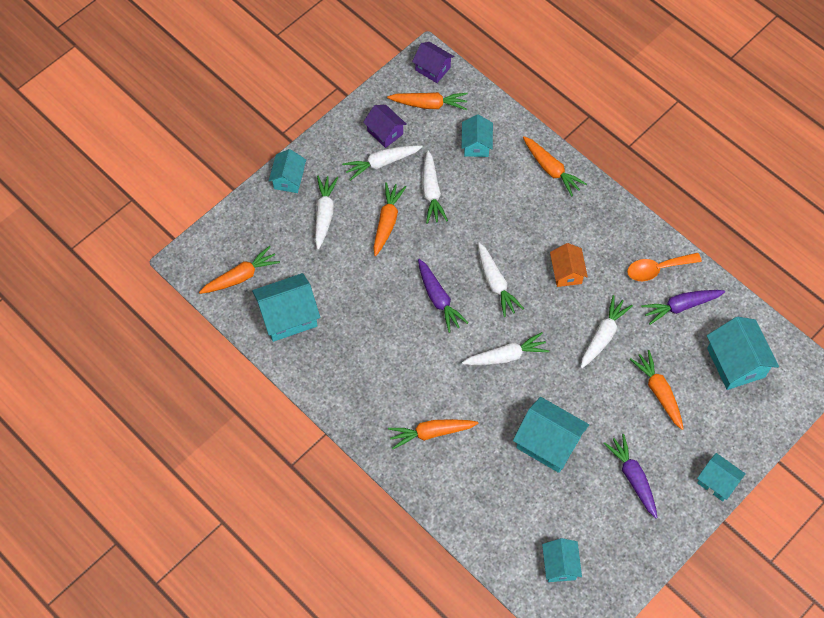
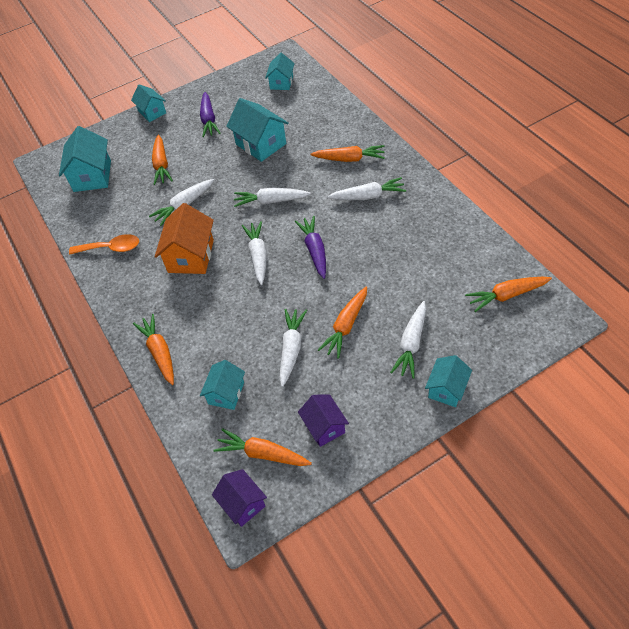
camera: 160 degrees left, 10 degrees down
(288, 316) = (460, 254): turquoise house -> none
(381, 163) = (337, 390): white carrot -> white carrot (368, 196)
(566, 272) = (191, 256): orange house -> orange house, size x1.61
(681, 306) = (109, 218): purple carrot -> none

